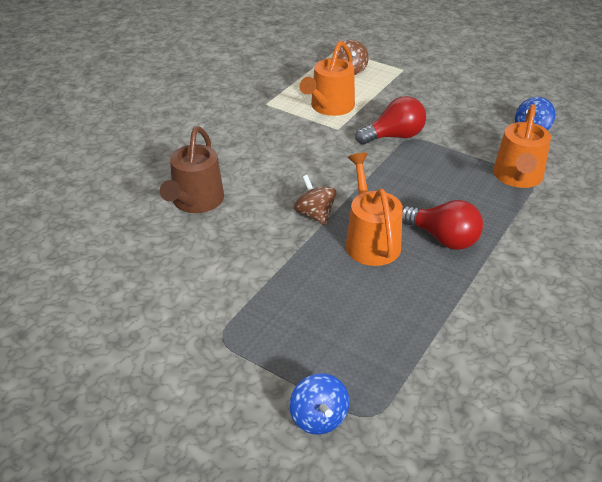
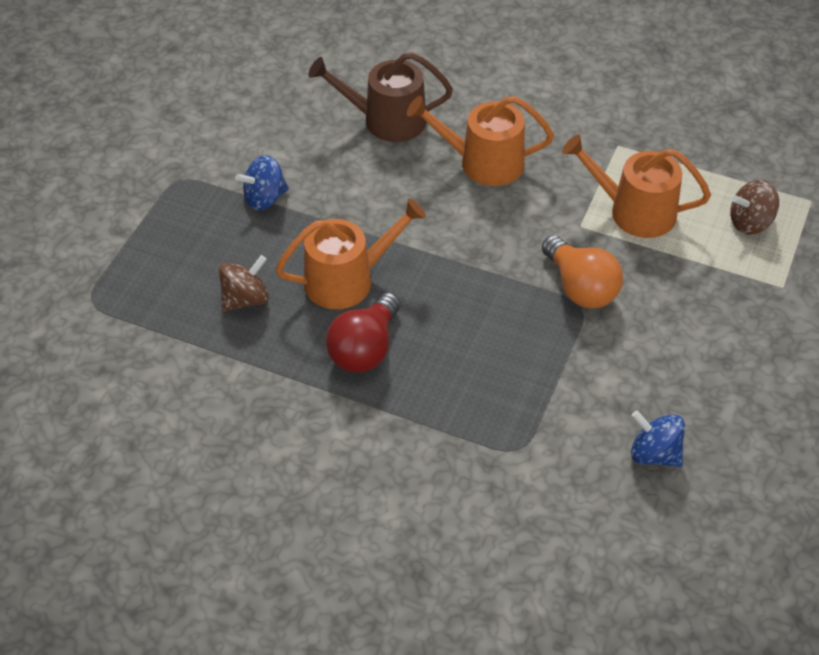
camera: 80 degrees right, 10 degrees up
(315, 214) = (385, 225): brown spinning top -> brown spinning top (245, 299)
(319, 418) = (87, 263): blue spinning top -> blue spinning top (265, 198)
(394, 136) = (580, 287): red light bulb -> orange light bulb
(518, 177) = (520, 431): orange watering can -> orange watering can (483, 163)

